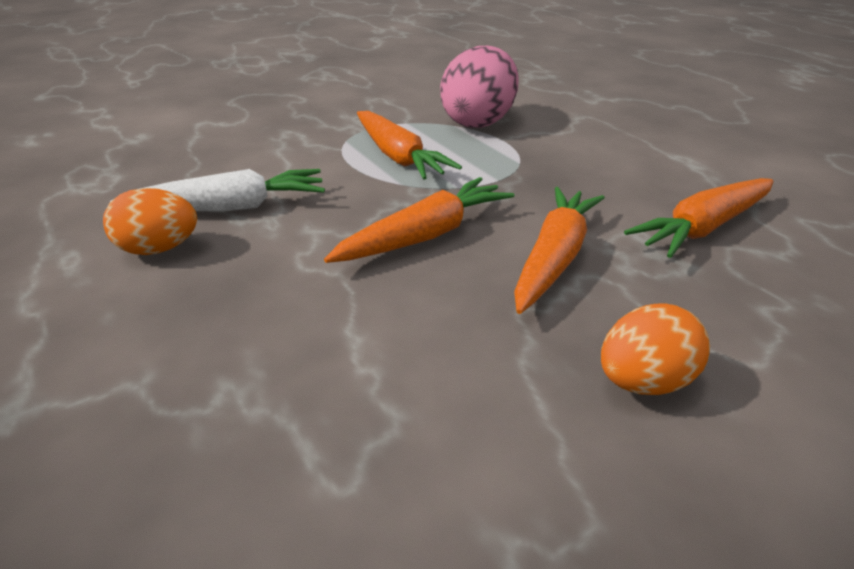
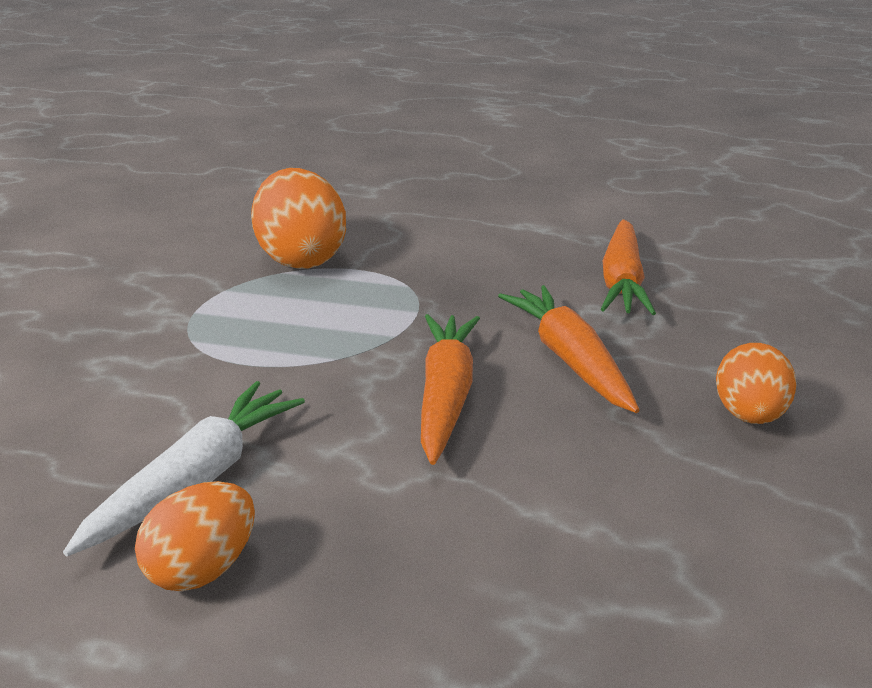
camera: 45 degrees left, 5 degrees down
(398, 156) = (284, 331): orange carrot -> none
(478, 122) = (301, 258): pink egg -> orange egg

